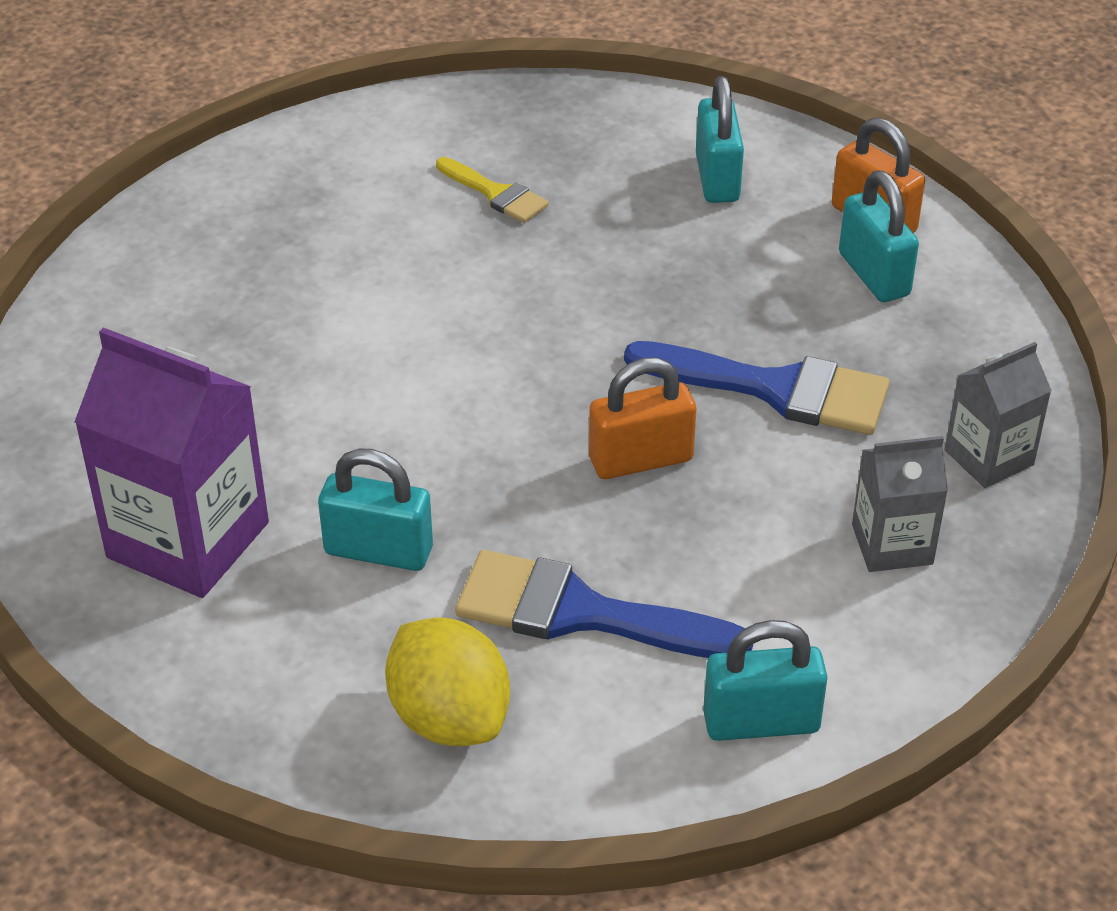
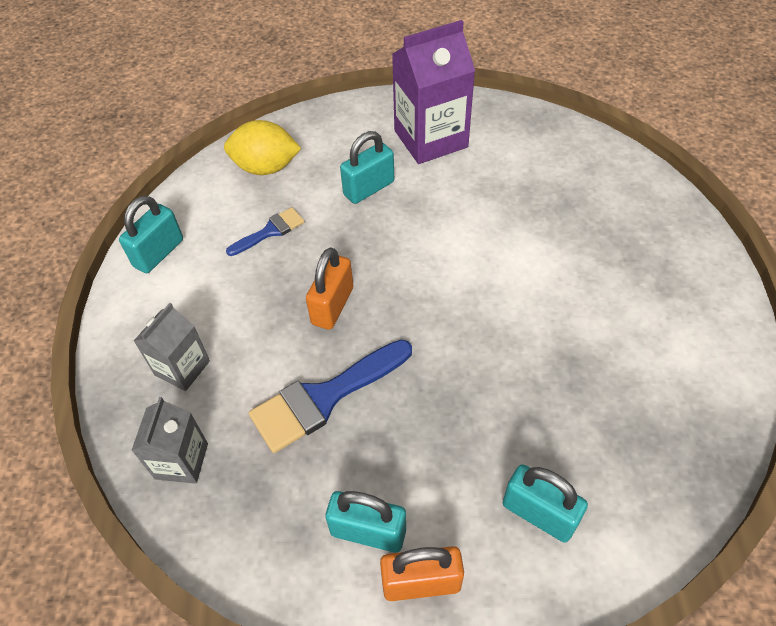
camera: 130 degrees right, 10 degrees up
(496, 194) = (606, 374): yellow brush -> none
(581, 613) = (270, 231): blue brush -> blue brush, size x0.56

